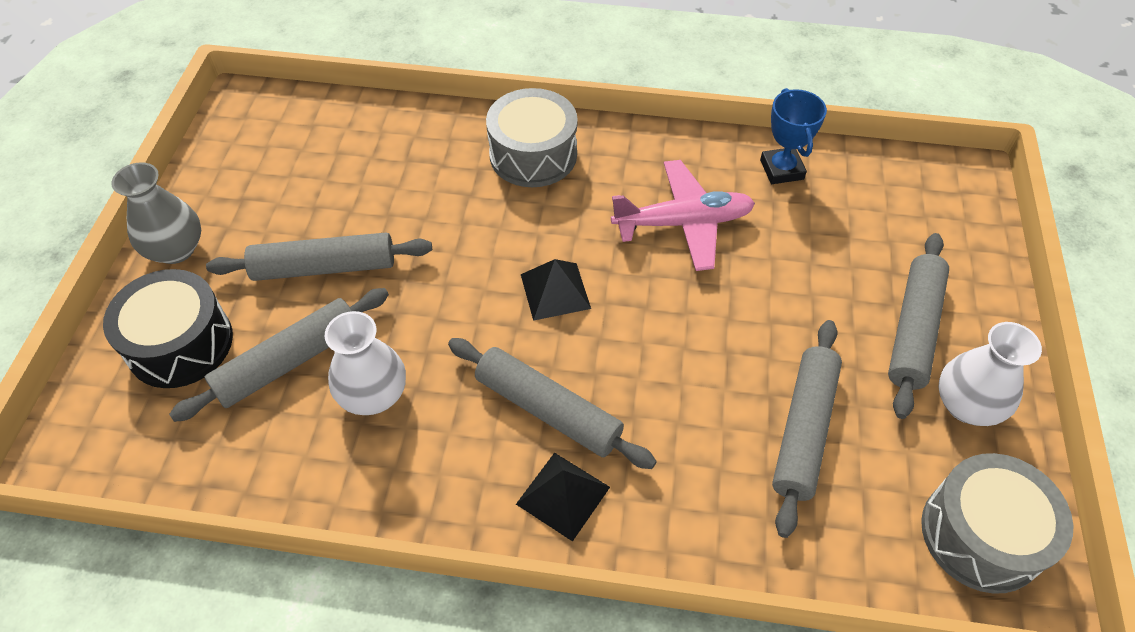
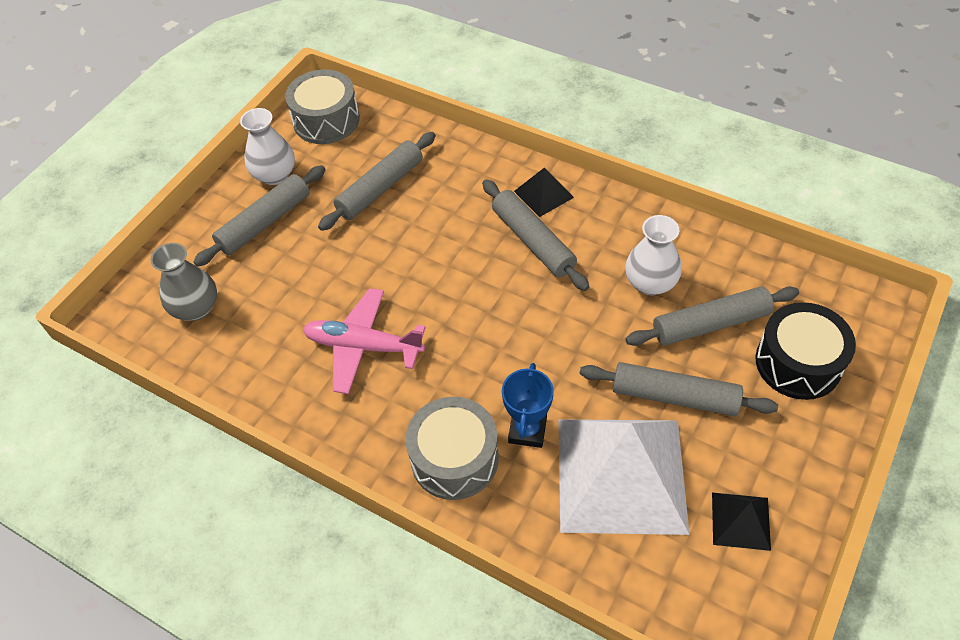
camera: 155 degrees left, 0 degrees up
(176, 249) = (810, 456): grey vase -> grey vase (196, 308)
(369, 184) = (621, 474): none -> white pyramid
(555, 291) = (493, 320): black pyramid -> black pyramid (741, 521)
(781, 169) = (250, 370): blue trophy -> blue trophy (527, 430)

